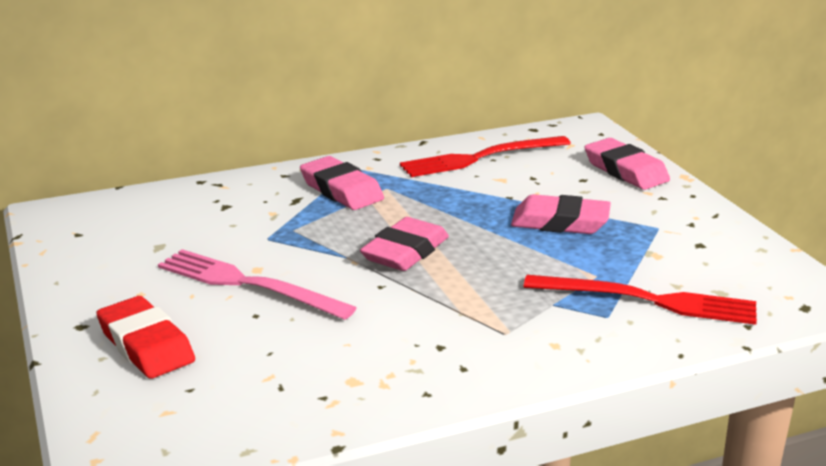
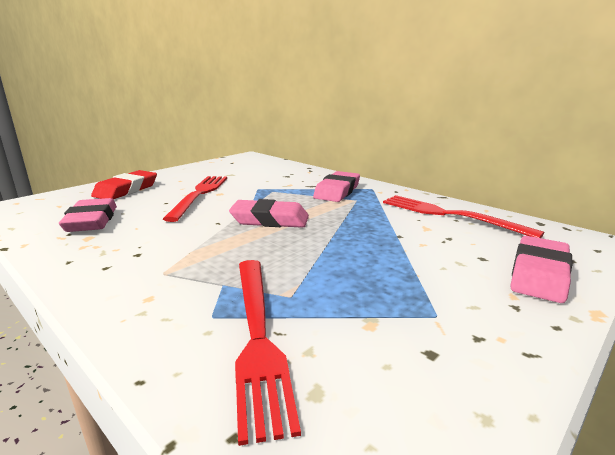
camera: 65 degrees right, 5 degrees down
(248, 284) = (200, 195): pink fork -> red fork
(560, 222) = (379, 262): pink eraser -> pink eraser (91, 221)

